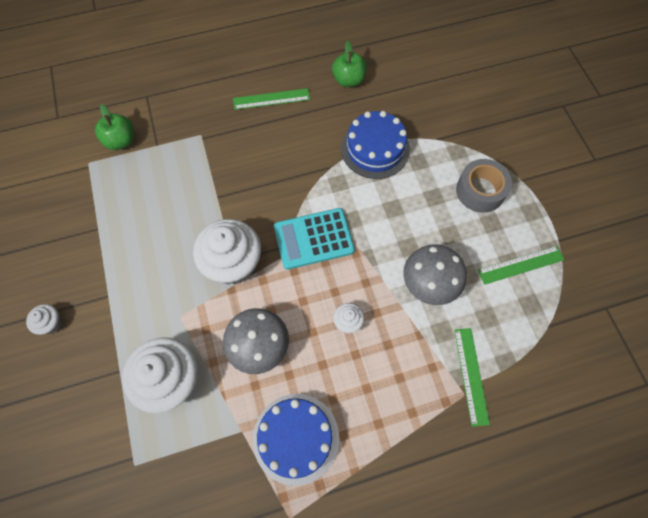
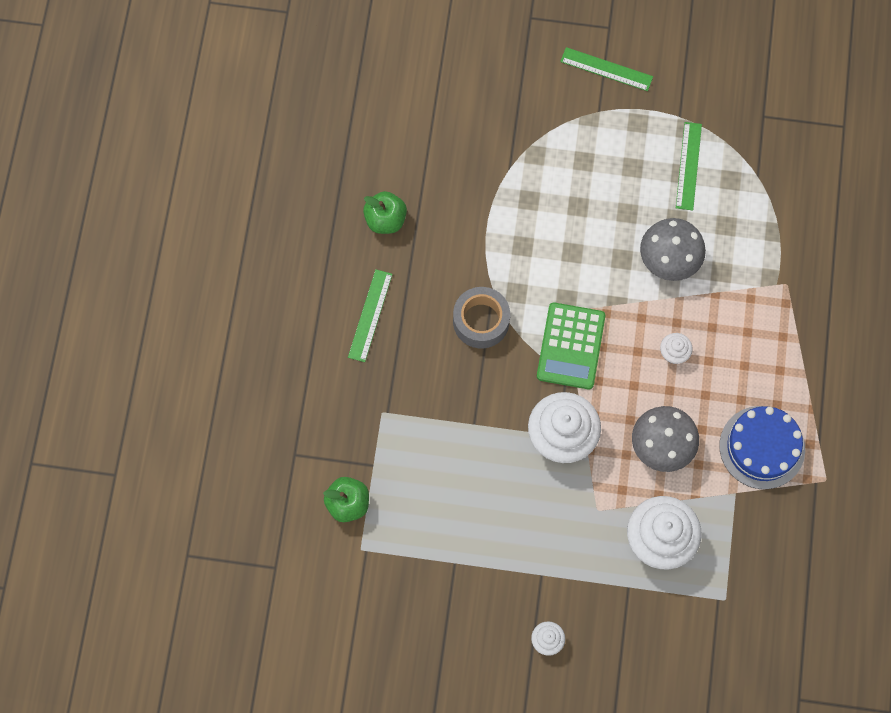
camera: 65 degrees left, 5 degrees up
(313, 239) = (570, 346): turquoise calculator -> green calculator
(375, 149) = (492, 235): blue cake -> none
(471, 375) = (772, 269): green ruler -> green ruler (606, 69)
(480, 191) = (592, 158): grey tape -> grey tape (481, 321)

